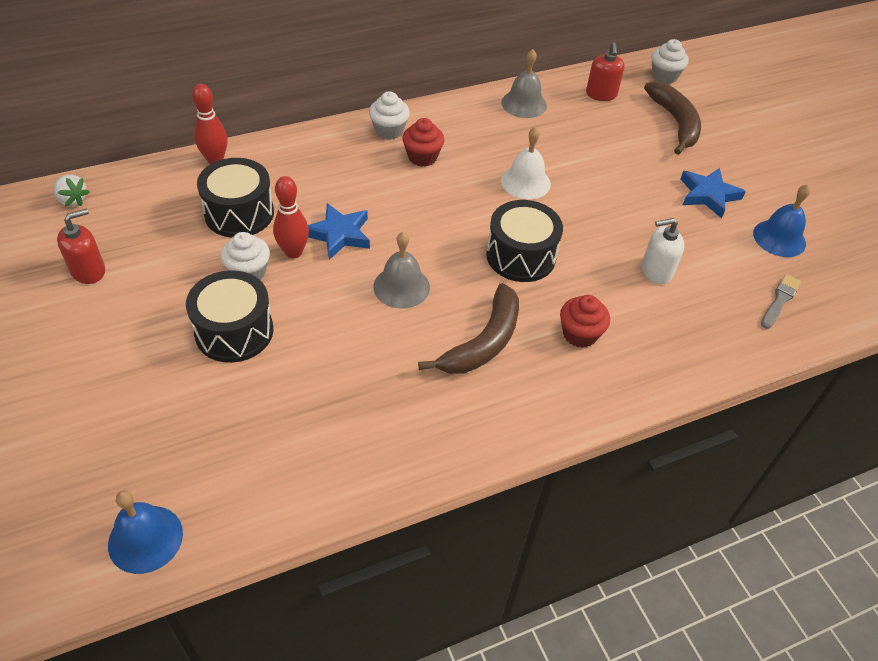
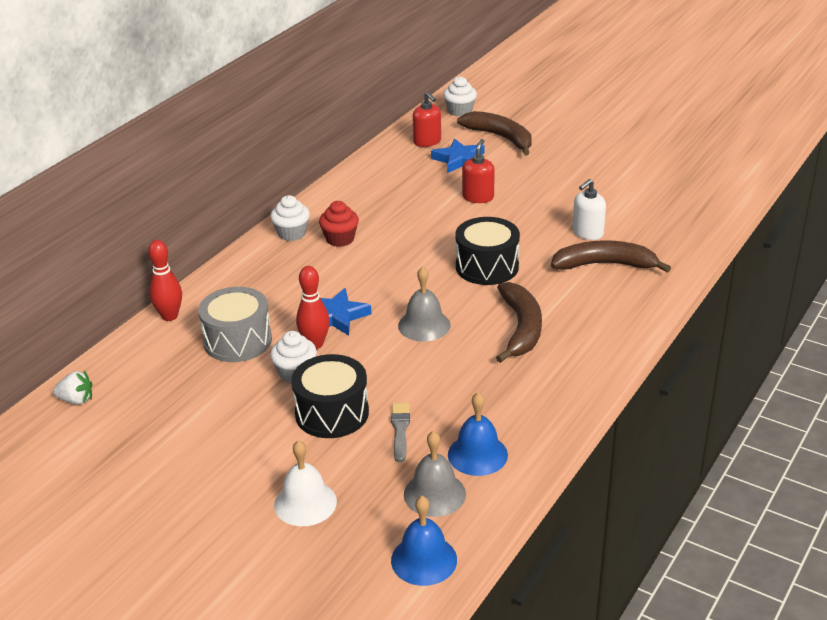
camera: 30 degrees left, 15 degrees down
(88, 271) = (158, 437): red soap dispenser -> red soap dispenser (478, 197)
(239, 213) = (238, 341): black drum -> grey drum
(524, 104) = (376, 171): grey bell -> grey bell (434, 494)
(525, 182) = (437, 220): white bell -> white bell (305, 503)
(580, 334) = (579, 292): red cupcake -> none
(637, 317) = (605, 265): none -> brown banana
(708, 195) = (572, 172): blue star -> blue star (459, 160)
(779, 238) = (644, 177): blue bell -> blue bell (477, 454)
(780, 300) = (681, 213): grey brush -> grey brush (400, 430)

